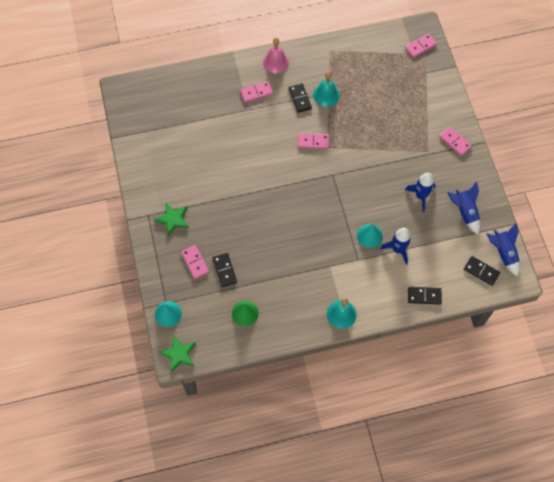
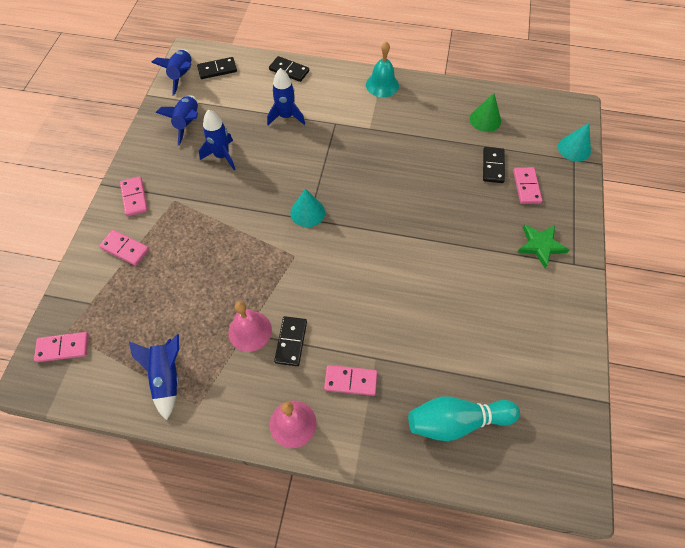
camera: 155 degrees left, 5 degrees down
(179, 354) = (571, 110): green star -> none
(191, 96) = (456, 421): none -> turquoise bowling pin
(313, 142) = (308, 270): pink domino -> pink domino (125, 249)
(326, 95) = (250, 331): turquoise bell -> pink bell
(354, 56) = (167, 377): none -> blue rocket
(369, 236) = (307, 139): turquoise cone -> turquoise cone (307, 212)
(481, 271) = (217, 69): black domino -> black domino turned 75 degrees counterclockwise

